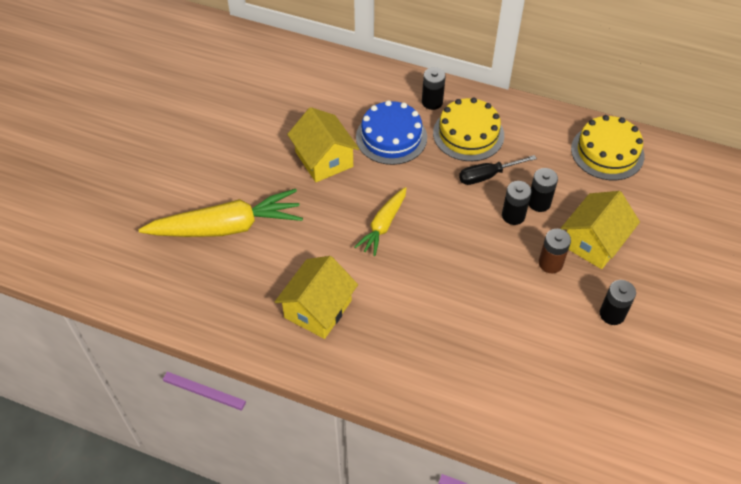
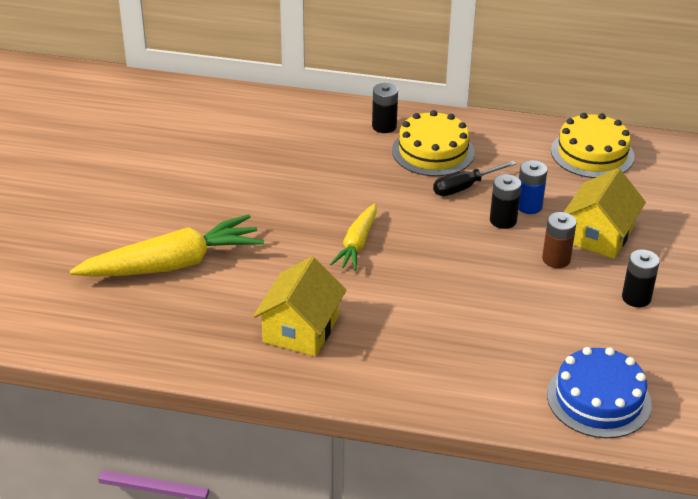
camera: 10 degrees left, 15 degrees down
(324, 159) = (272, 190): yellow house -> none
(391, 137) = (345, 162): blue cake -> blue cake (598, 399)
(539, 203) = (529, 206): black battery -> blue battery

